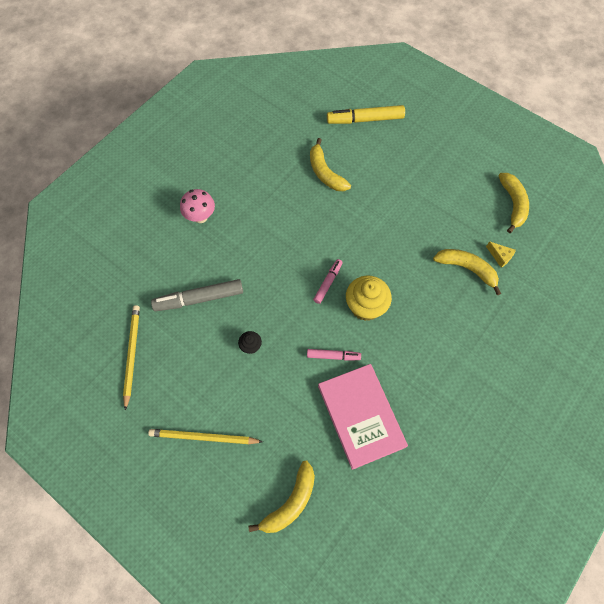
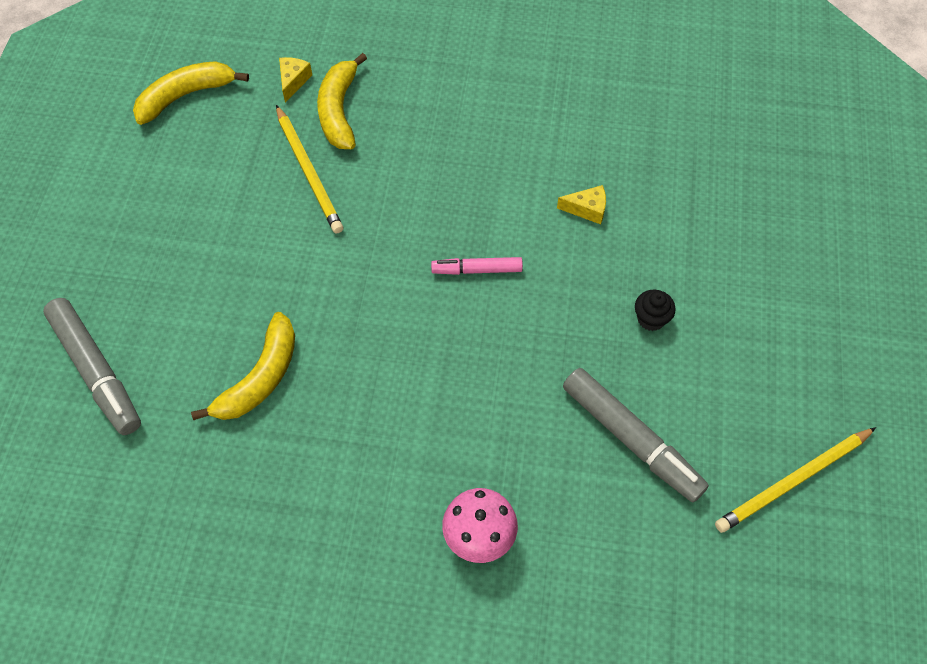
camera: 120 degrees left, 5 degrees down
(204, 437) = (818, 304): yellow pencil -> yellow pencil (308, 171)
(290, 502) = (806, 166): yellow banana -> none
(333, 356) = (587, 209): pink marker -> yellow cheese
(361, 416) = (644, 142): pink book -> none
(365, 120) = (96, 370): yellow marker -> grey marker
(365, 307) = (483, 204): yellow cupcake -> none

